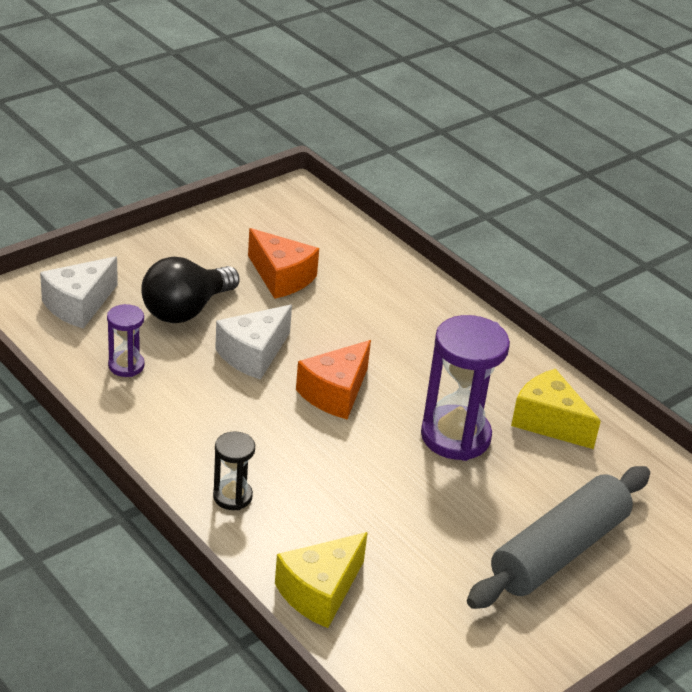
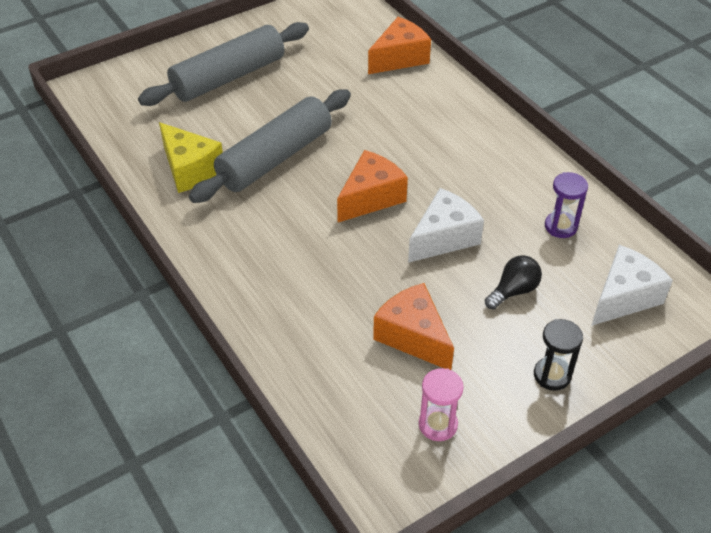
camera: 170 degrees left, 10 degrees up
(186, 310) = (513, 291): black light bulb -> black light bulb, size x0.56
(232, 496) = (459, 116): black hourglass -> black hourglass (552, 375)
(259, 225) = (438, 424): none -> pink hourglass
(320, 592) = (399, 58): yellow cheese -> orange cheese
(455, 436) = (275, 158): purple hourglass -> grey rolling pin

